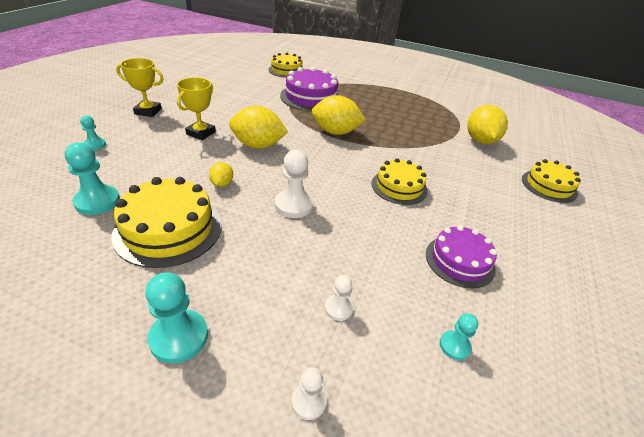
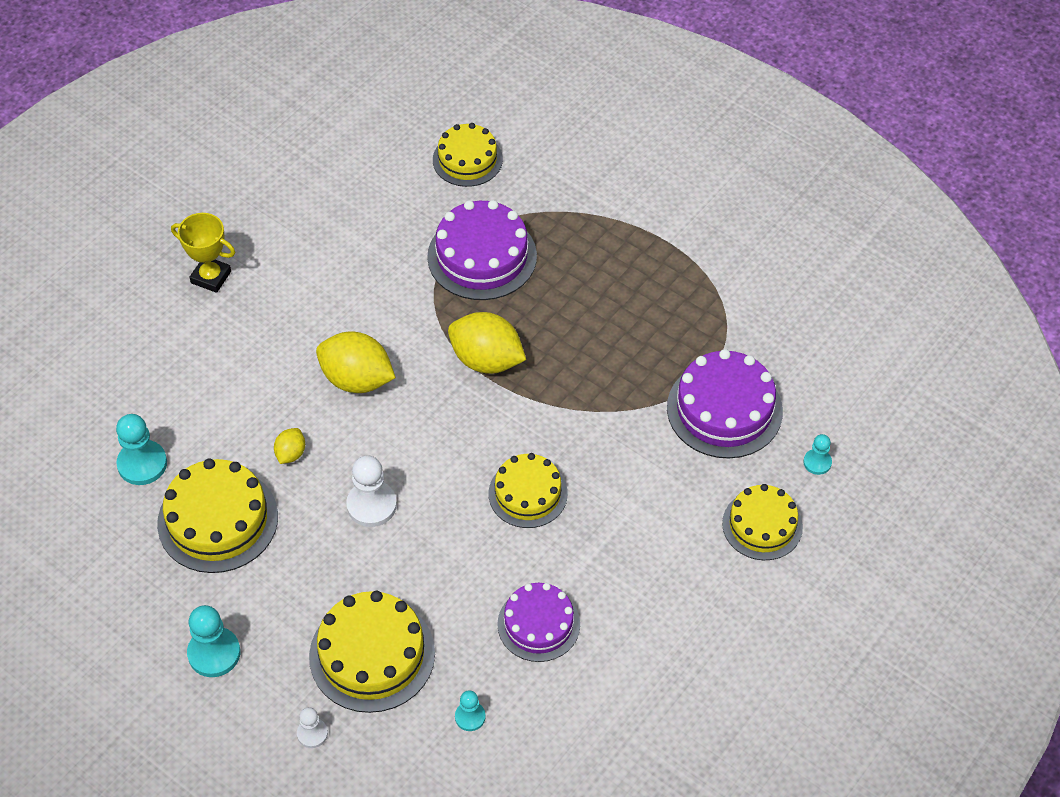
camera: 20 degrees right, 15 degrees up
(95, 145) = (137, 353): turquoise pawn -> turquoise pawn (817, 462)
(201, 133) = (281, 341): yellow trophy -> none
(338, 308) = (372, 654): white pawn -> yellow cake
(480, 141) = (724, 409): yellow lemon -> purple cake

